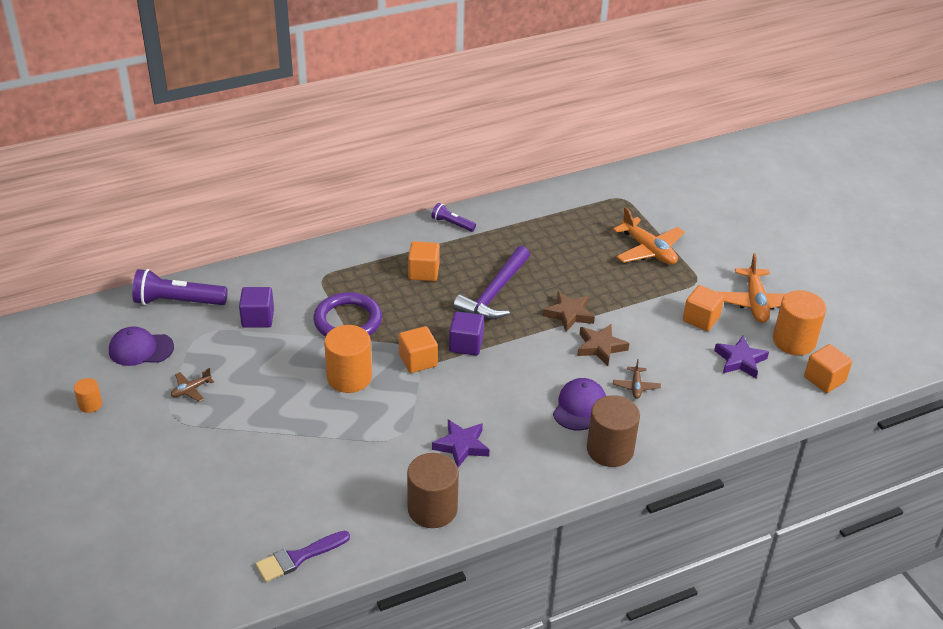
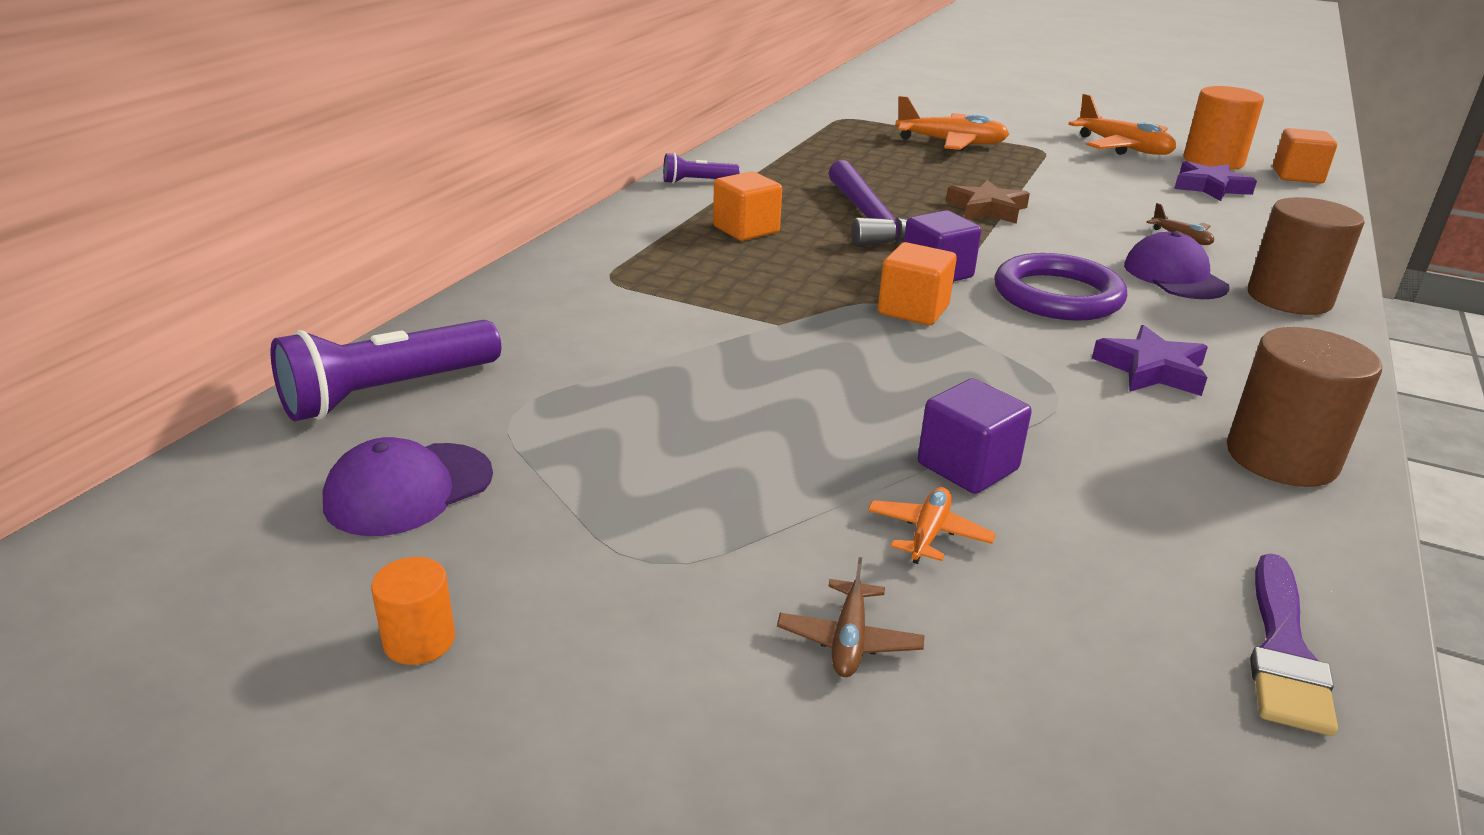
camera: 40 degrees left, 10 degrees down
(191, 390) = (620, 502): brown plane -> brown plane (849, 640)
(258, 318) = (583, 357): purple cube -> purple cube (967, 467)
(261, 457) = (928, 533): none -> orange plane
(348, 321) = (736, 308): purple ring -> purple ring (1057, 295)
(349, 377) = (859, 365): orange cylinder -> none
(600, 347) = (1076, 222): brown star -> none
(701, 319) = (1109, 172): orange cube -> none

